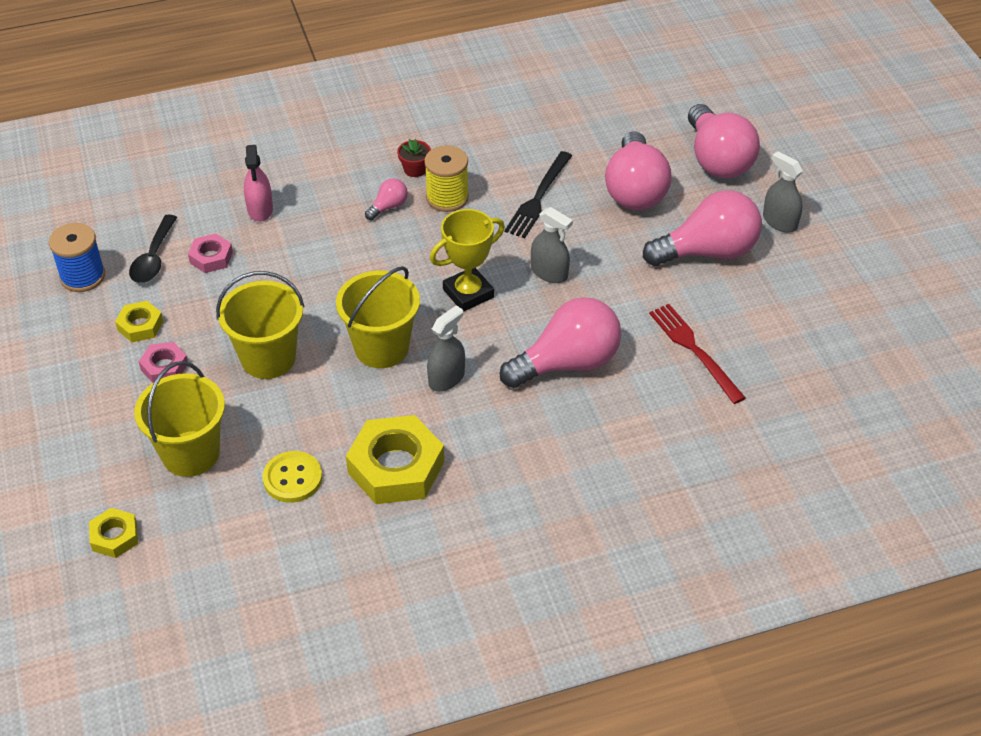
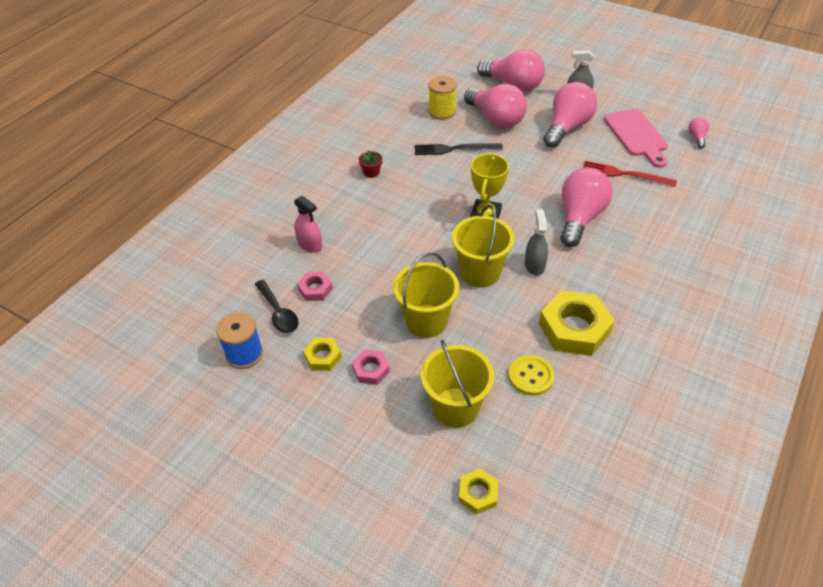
camera: 40 degrees left, 0 degrees up
(388, 207) = (383, 199): pink light bulb -> pink light bulb (696, 138)
(447, 198) = (408, 176): yellow spool -> yellow spool (442, 112)
(538, 197) = (454, 149): black fork -> black fork turned 105 degrees clockwise
(549, 272) = (510, 181): grey spray bottle -> none
(782, 315) = (636, 135): none -> pink cutting board

